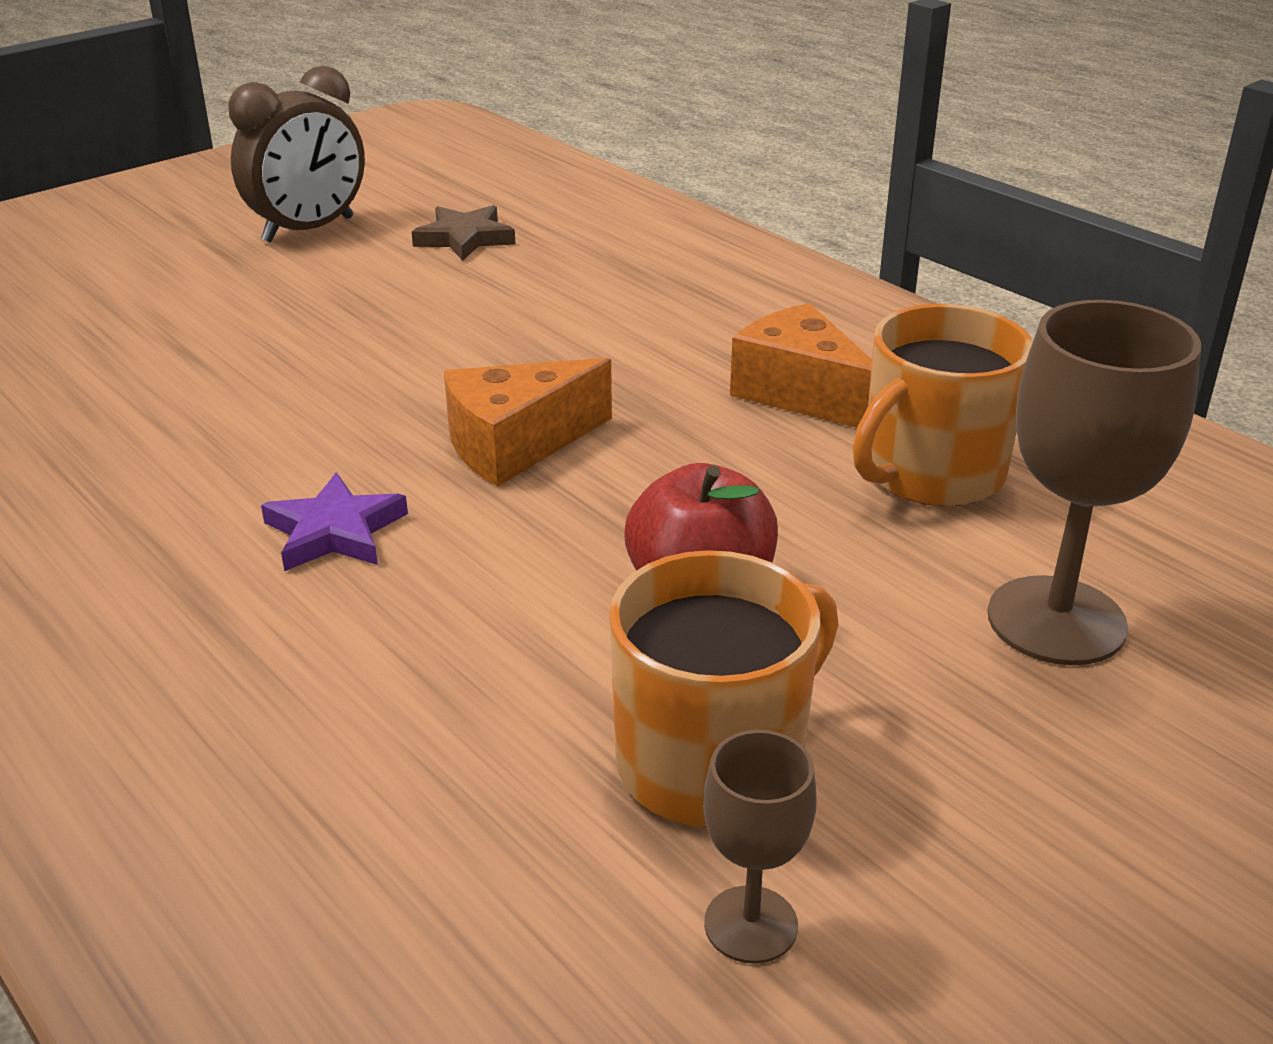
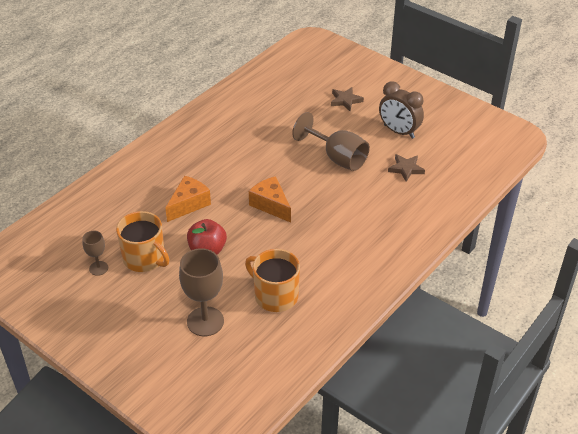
camera: 80 degrees right, 10 degrees up
(105, 281) = (345, 100): none -> brown star
(335, 531) = (222, 180): purple star -> none
(358, 319) = (337, 158): none -> brown goblet
(801, 393) = (316, 263): orange cheese -> orange cheese (189, 204)

